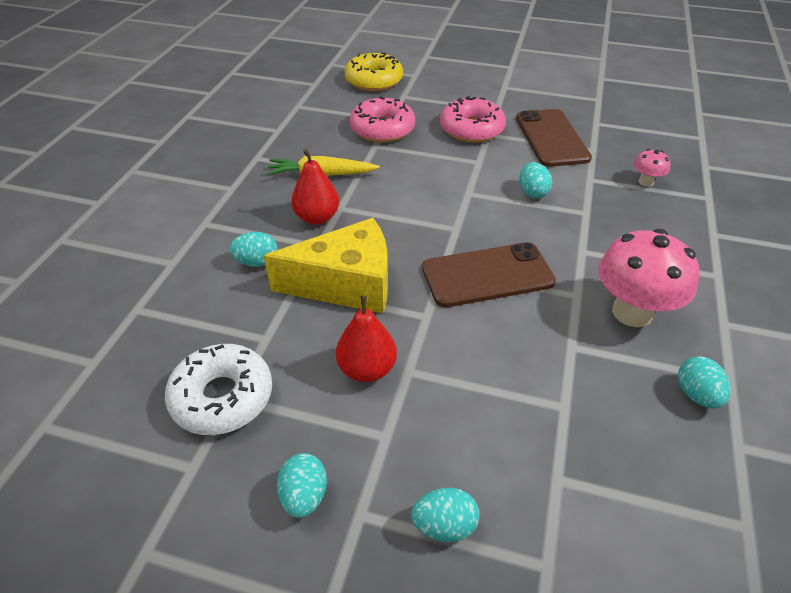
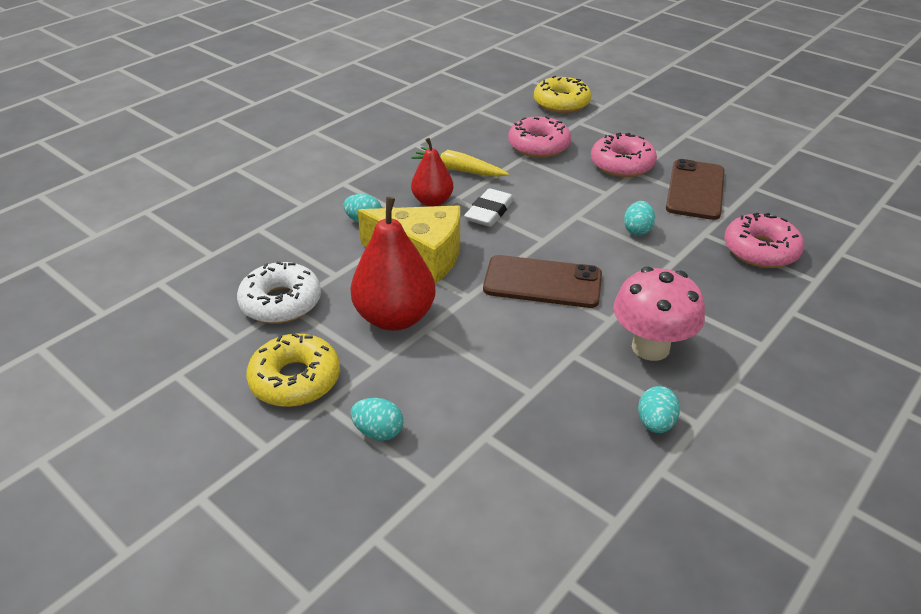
camera: 25 degrees right, 5 degrees down
(304, 496) = (295, 380): turquoise egg -> yellow donut
(367, 369) = (395, 317): red pear -> red pear, size x1.63
(383, 212) = (489, 212): none -> white eraser
(646, 182) = (760, 250): pink mushroom -> pink donut

